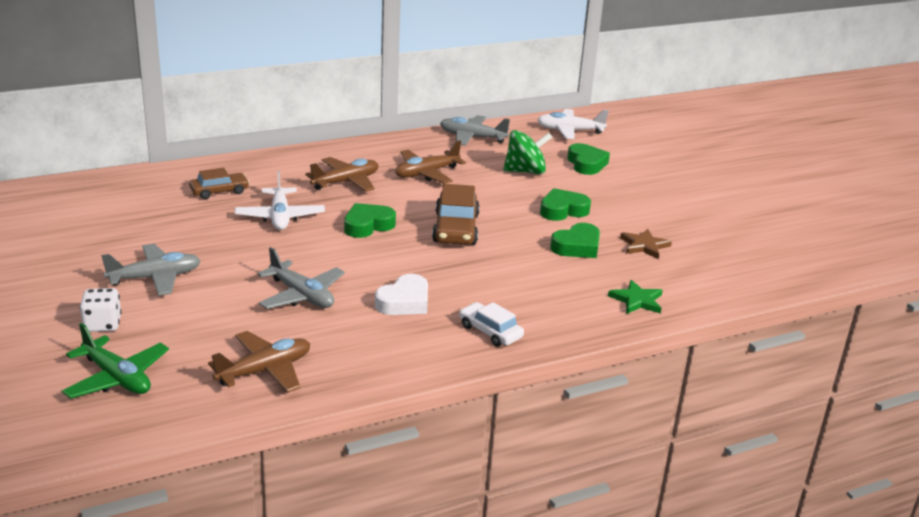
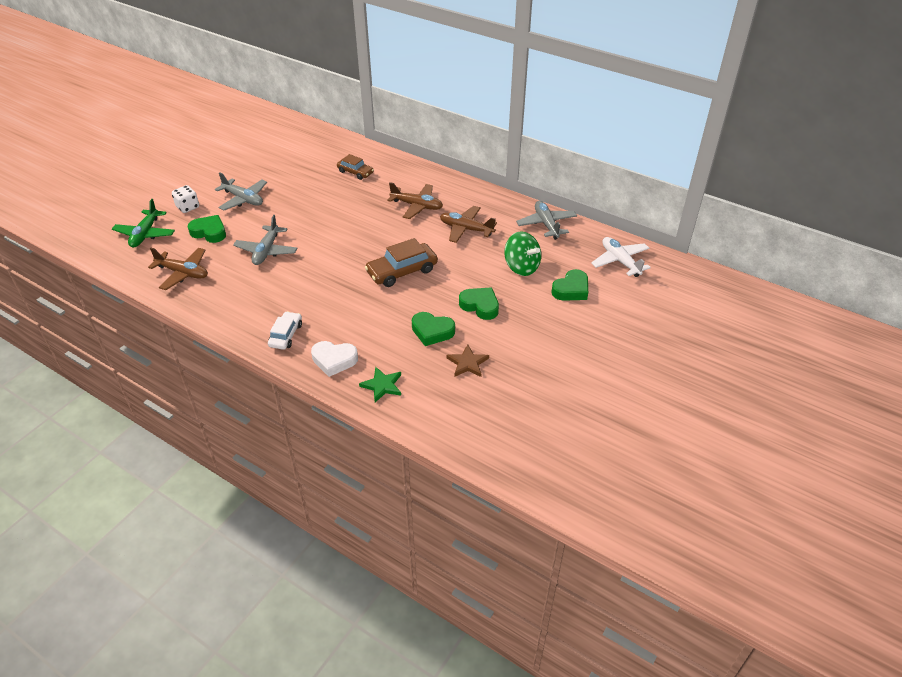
camera: 60 degrees right, 15 degrees up
(280, 217) = (347, 204): white plane -> none
(368, 225) = (370, 237): green heart -> green heart (209, 232)
(404, 302) = (292, 289): white heart -> white heart (334, 360)

